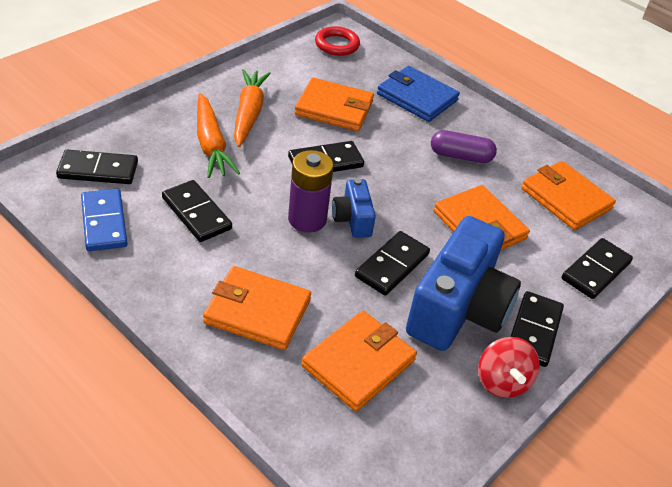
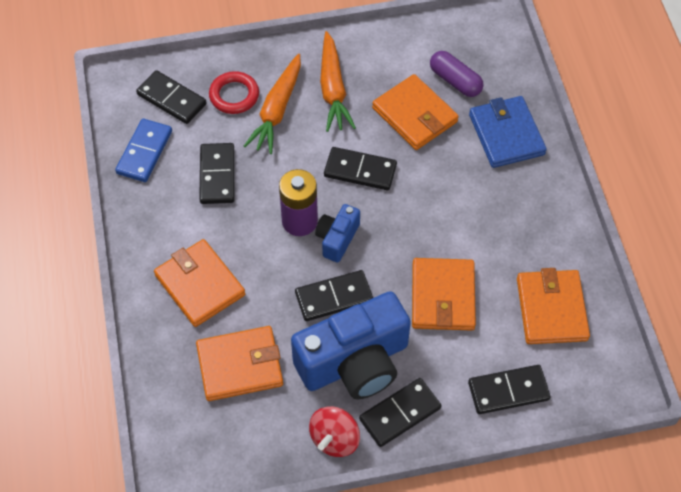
camera: 40 degrees right, 15 degrees up
(249, 113) = (333, 89): orange carrot -> orange carrot turned 135 degrees clockwise
(337, 45) = (479, 39): red ring -> red ring (234, 95)
(460, 156) = (490, 219): purple capsule -> purple capsule (455, 81)

